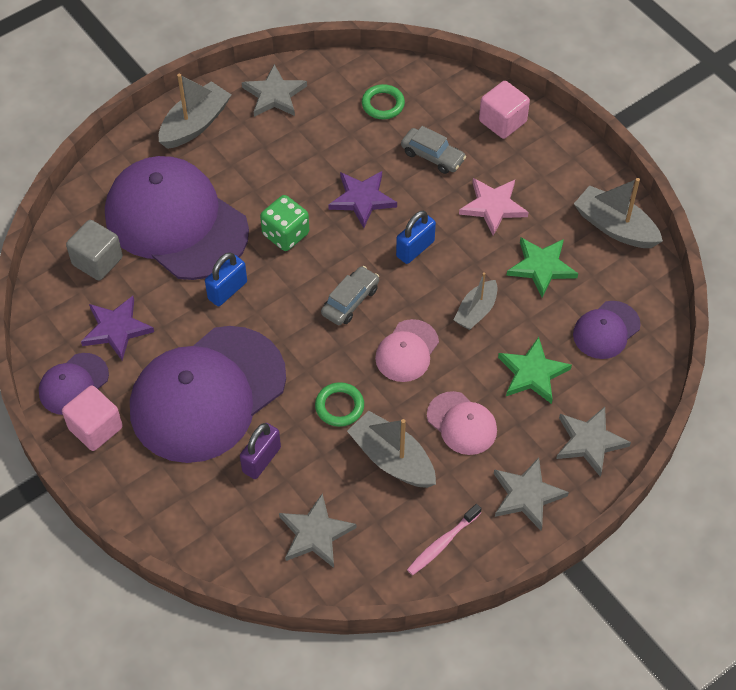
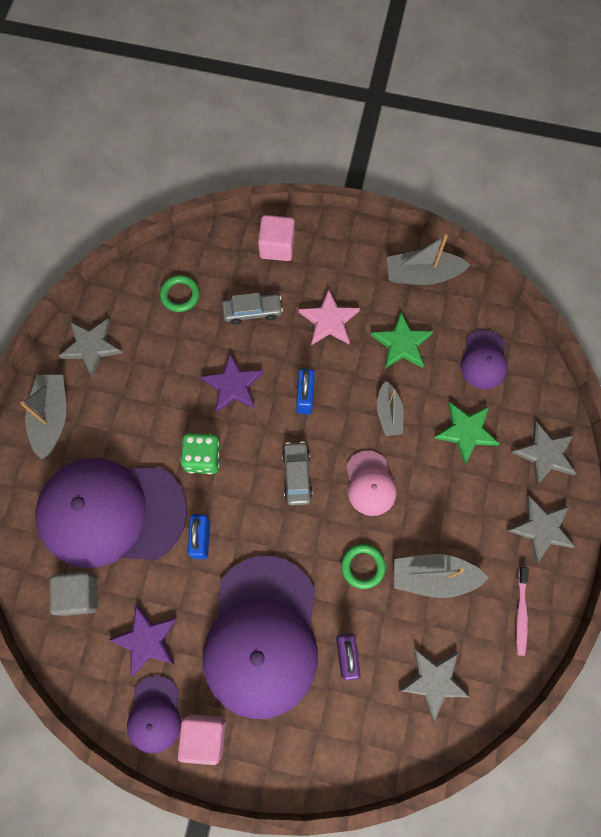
camera: 40 degrees left, 15 degrees up
(462, 423) = (454, 509): pink cap -> none

